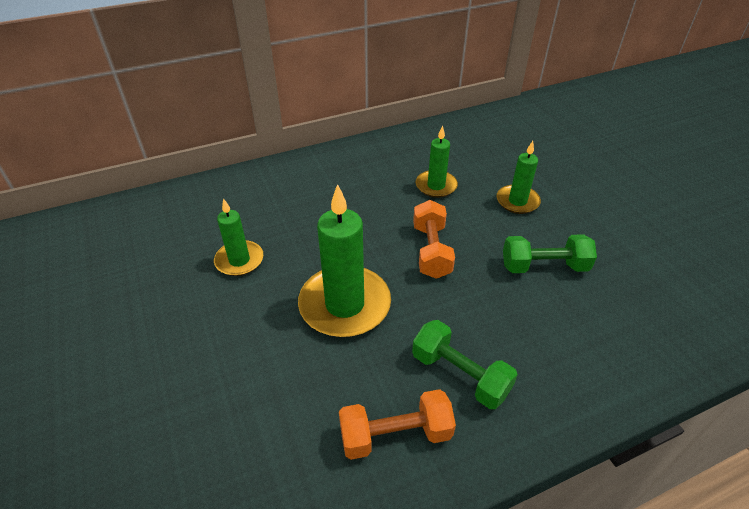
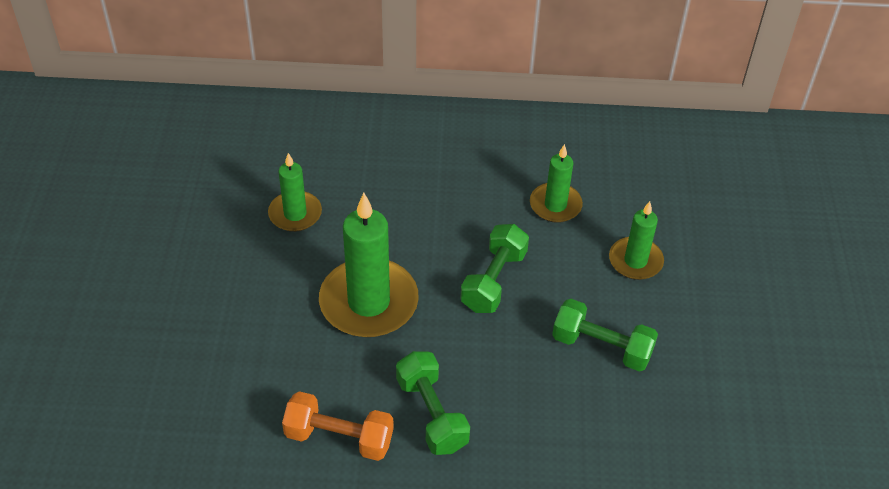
camera: 25 degrees right, 5 degrees up
(431, 251) = (494, 281): orange dumbbell -> green dumbbell

